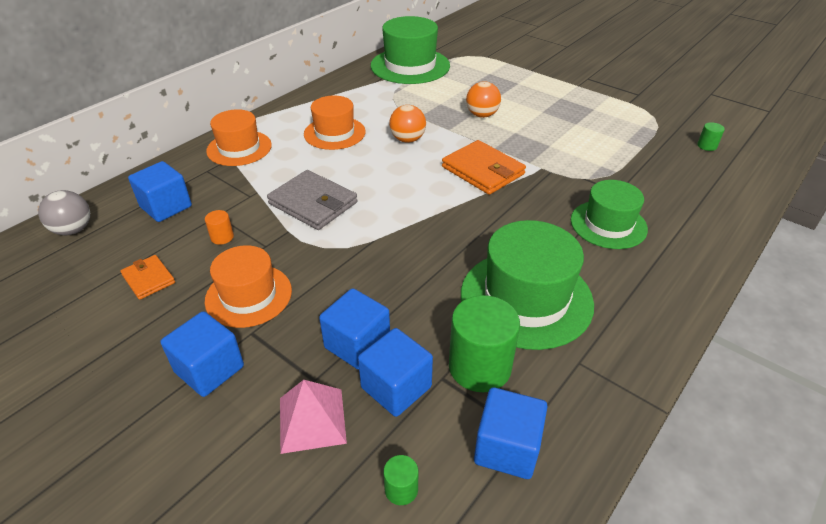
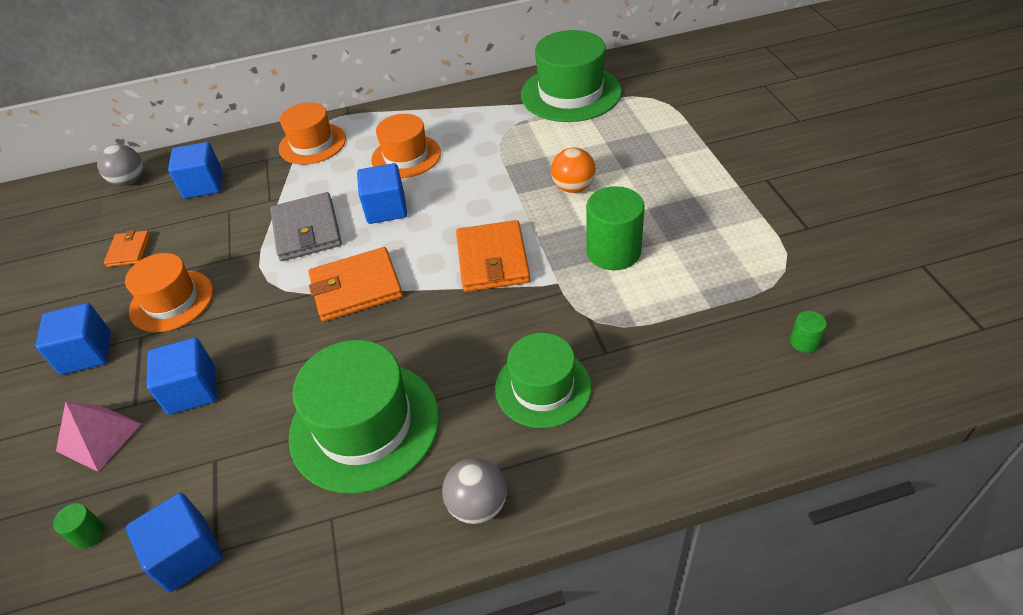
camera: 40 degrees right, 5 degrees up
(222, 237) = (210, 234): orange cylinder -> none
(396, 387) = (176, 446): blue cube -> blue cube (386, 209)
(405, 222) = (356, 287): none -> orange wallet
(407, 139) = (463, 190): orange ball -> none
(479, 367) = (251, 468): green cylinder -> green cylinder (613, 252)
(657, 303) = (478, 505): none -> grey ball

